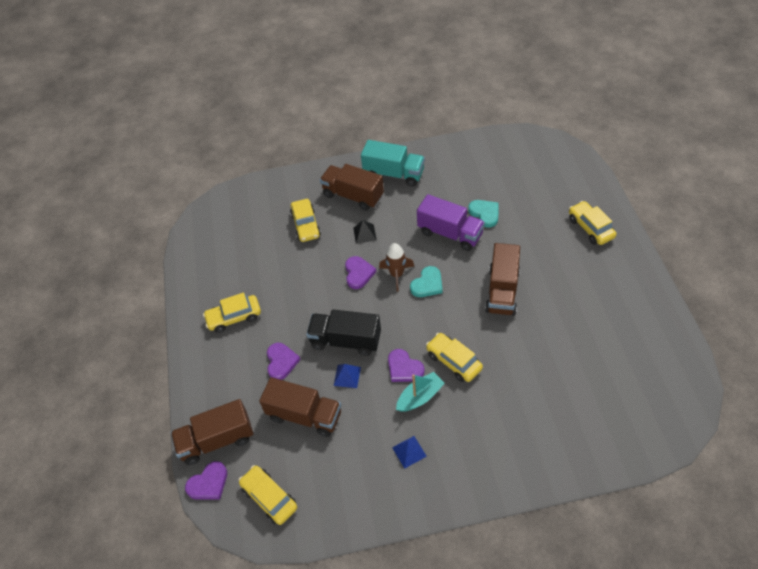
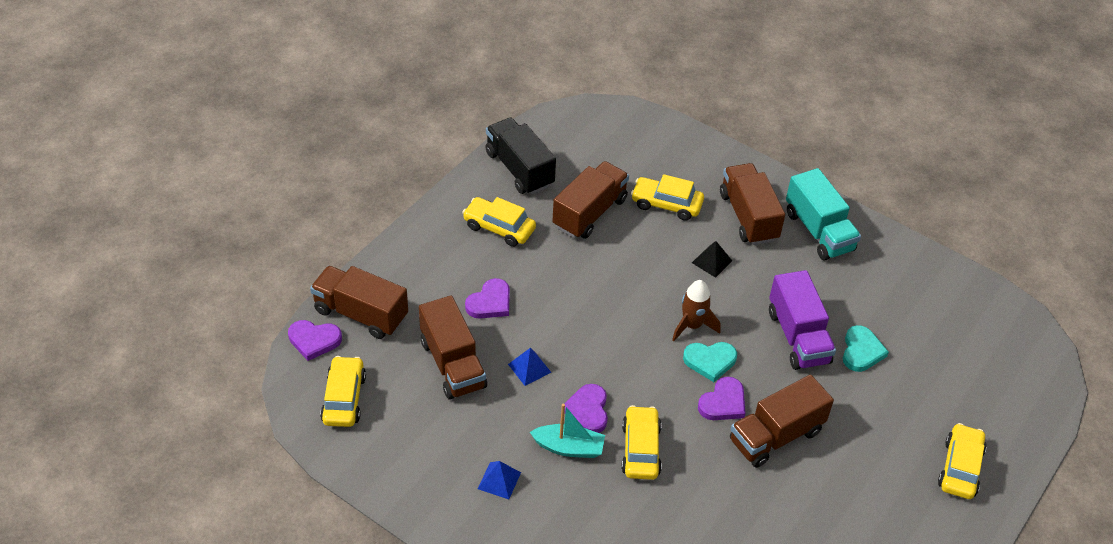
camera: 40 degrees right, 5 degrees down
(272, 265) = (589, 213): none -> brown truck
(306, 225) = (666, 204): yellow car -> yellow car turned 75 degrees clockwise
(346, 341) = (568, 338): black truck -> black truck (519, 169)
(358, 273) = (657, 291): purple heart -> purple heart (723, 402)

